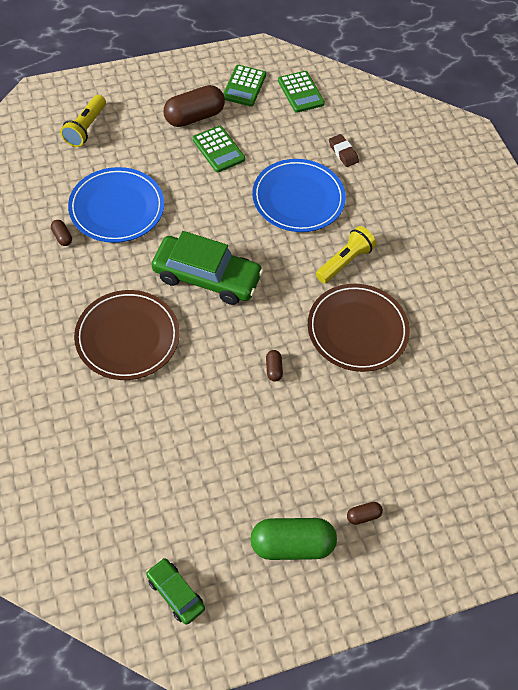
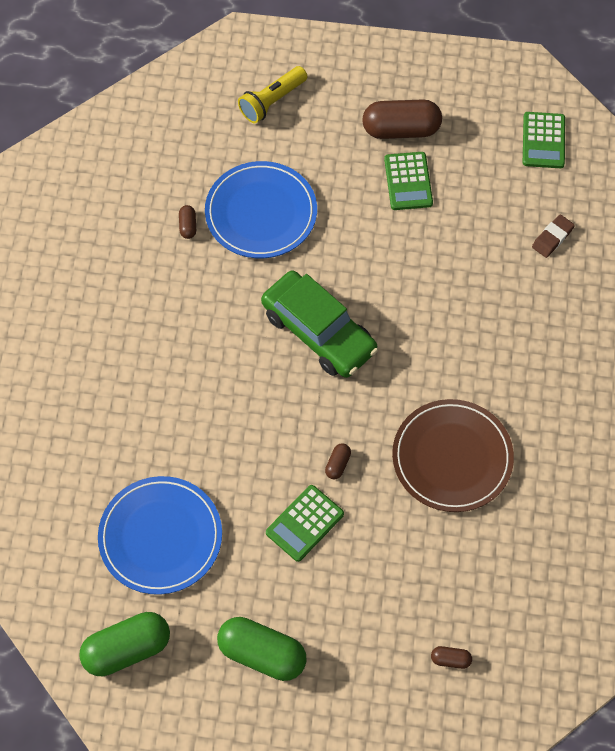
camera: 30 degrees right, 5 degrees up
(127, 337) = (203, 367): brown plate -> none
(175, 593) = (127, 650): green car -> green capsule
(244, 86) = (479, 109): green calculator -> green calculator (304, 523)
(298, 198) = (468, 276): blue plate -> blue plate (160, 537)
(343, 153) = (552, 238): brown eraser -> brown eraser turned 45 degrees clockwise
(344, 261) = (481, 373): yellow flashlight -> none
(363, 515) = (349, 658): brown capsule -> brown capsule (450, 659)

